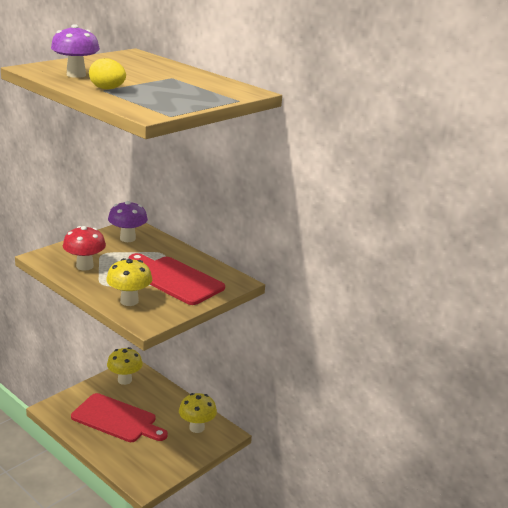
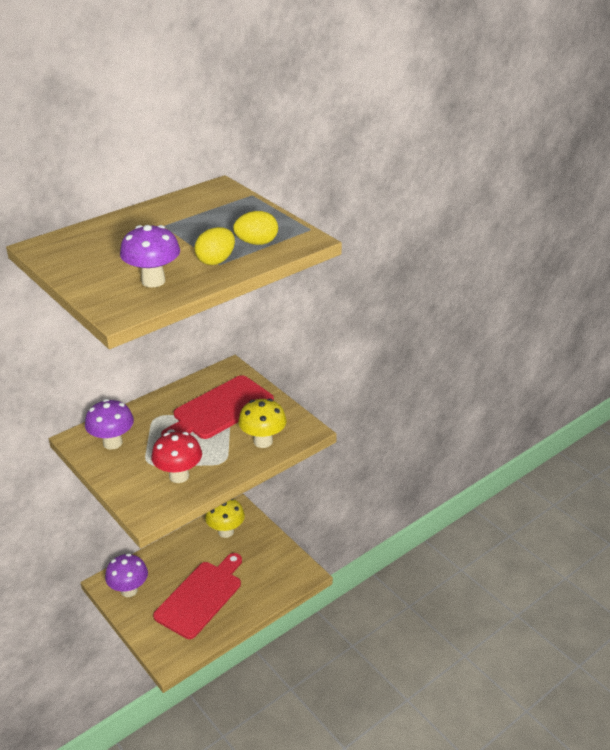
camera: 80 degrees left, 10 degrees up
(124, 380) = (129, 590): yellow mushroom -> purple mushroom
(140, 99) = (256, 243): none -> yellow egg

